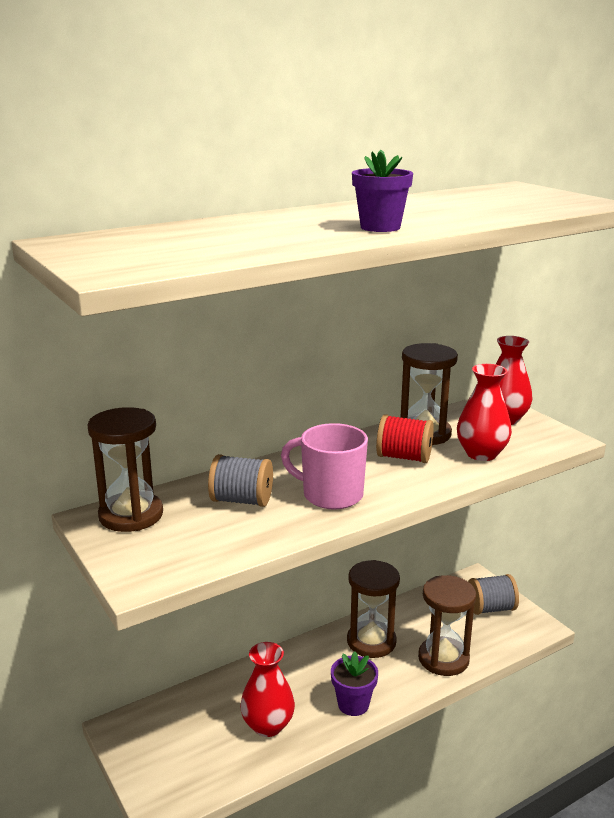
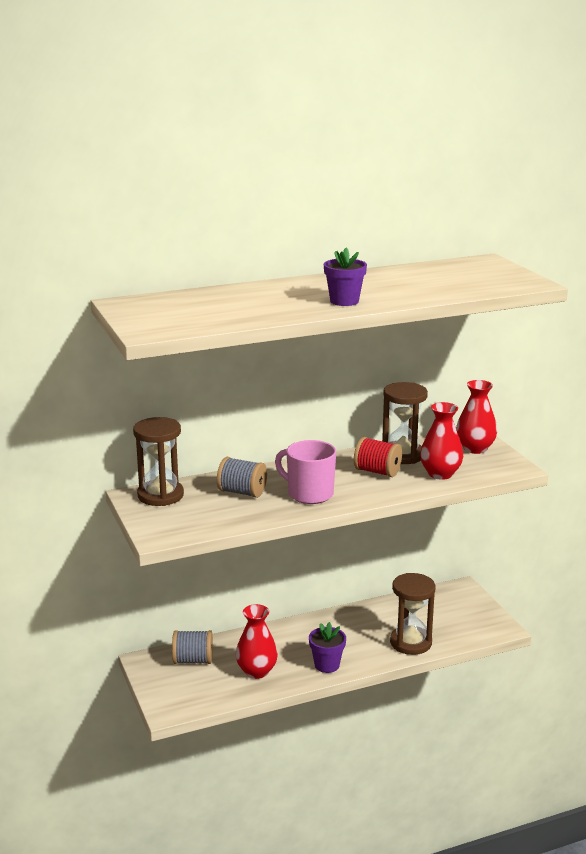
camera: 10 degrees right, 0 degrees up
(371, 641) = (355, 625): brown hourglass -> none
(491, 608) = (466, 611): grey spool -> grey spool (193, 660)

